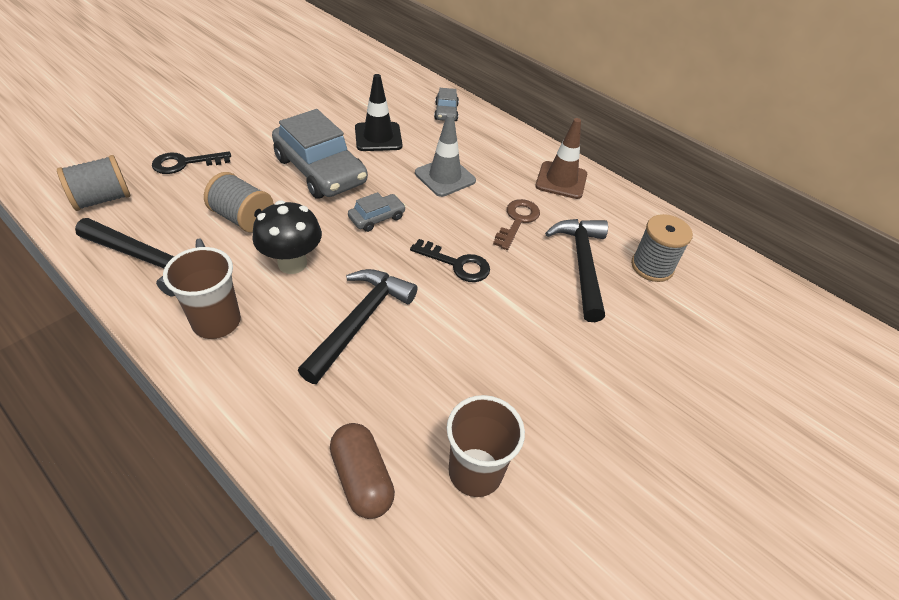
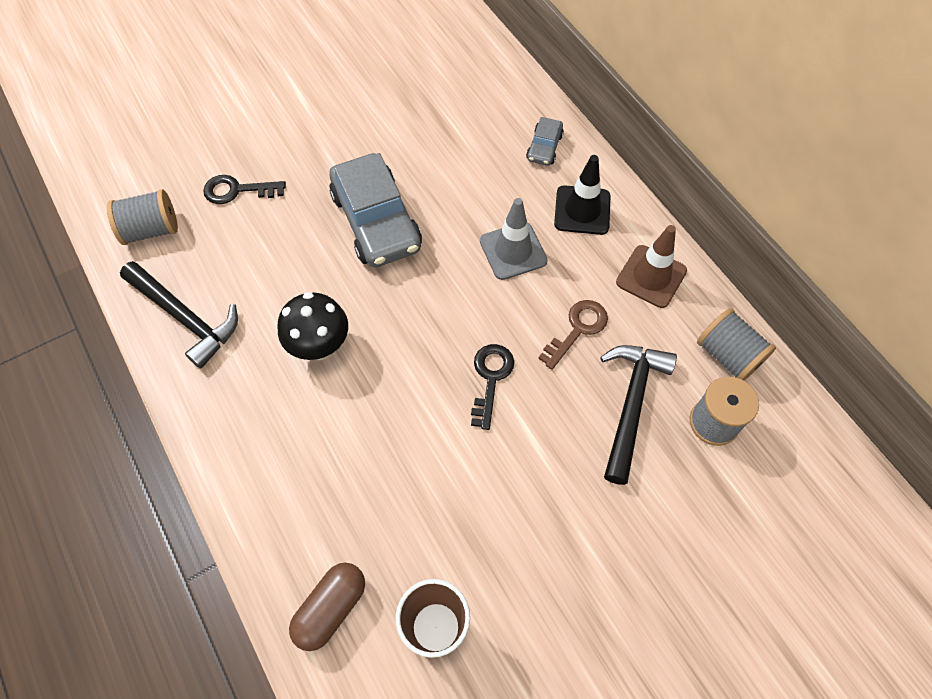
camera: 20 degrees right, 15 degrees up
(216, 322) = (235, 406): brown cup -> none
(243, 218) = (282, 277): grey spool -> grey spool (728, 355)
(360, 321) = (371, 433): black hammer -> none
(362, 479) = (331, 608): brown capsule -> brown capsule turned 45 degrees clockwise
(377, 218) = (421, 299): grey car -> none
(378, 137) = (452, 178): black traffic cone -> black traffic cone (582, 210)
(457, 264) = (490, 378): black key -> black key turned 120 degrees counterclockwise

